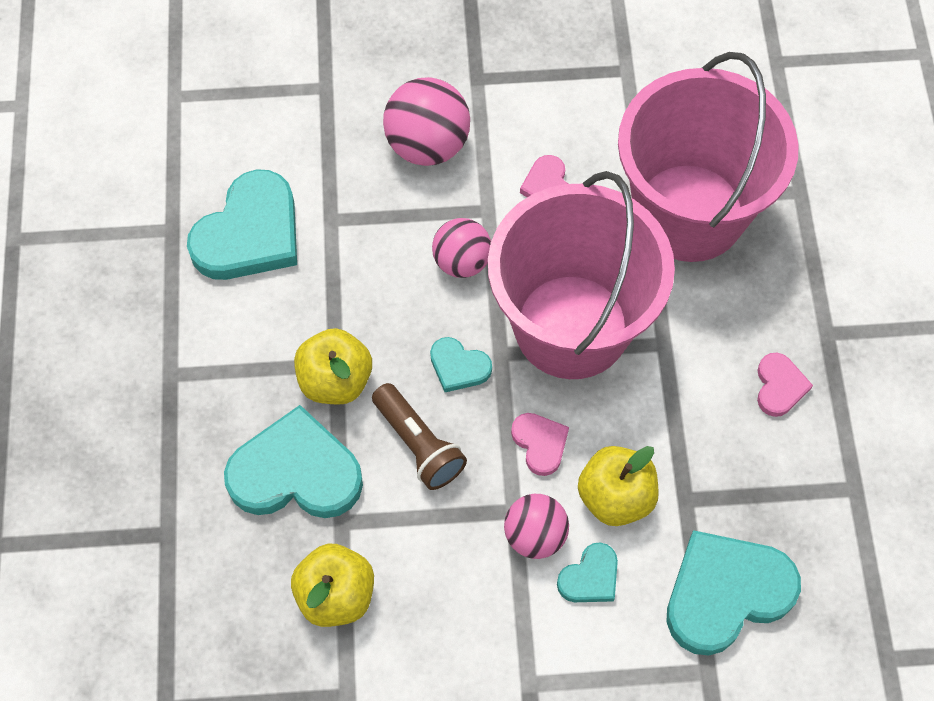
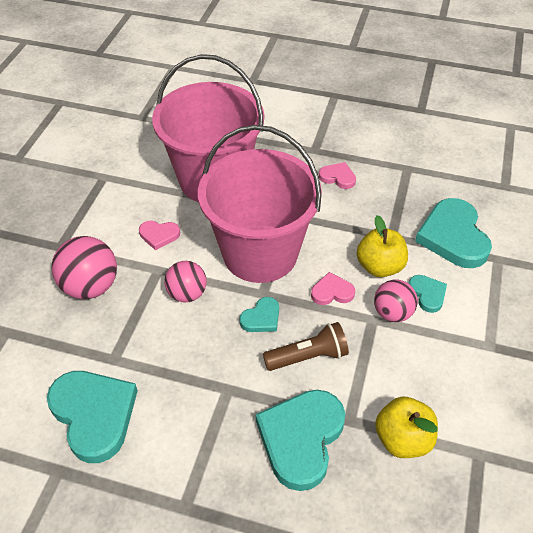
camera: 70 degrees left, 15 degrees down
(335, 380) = (240, 392): yellow apple -> none

